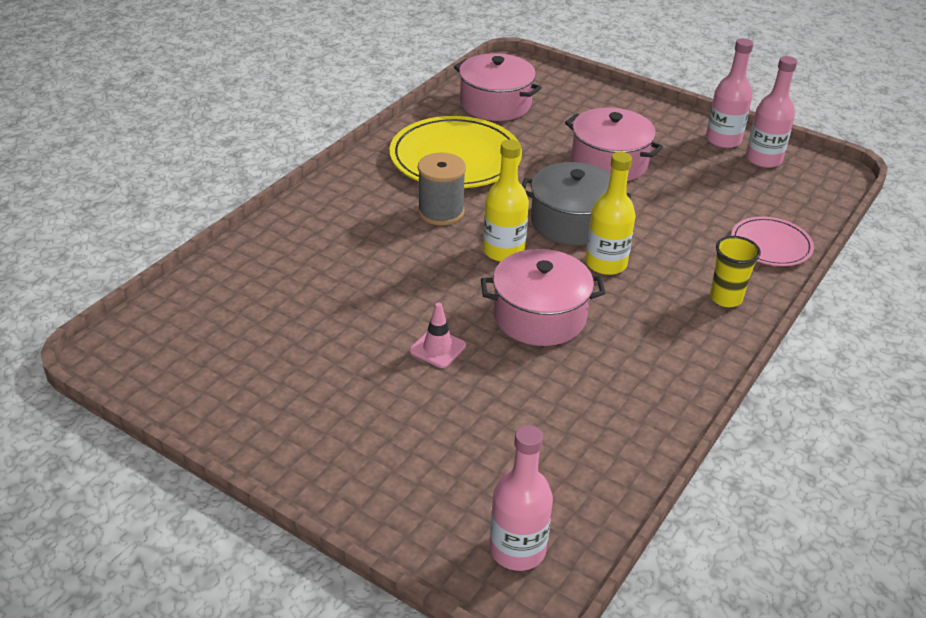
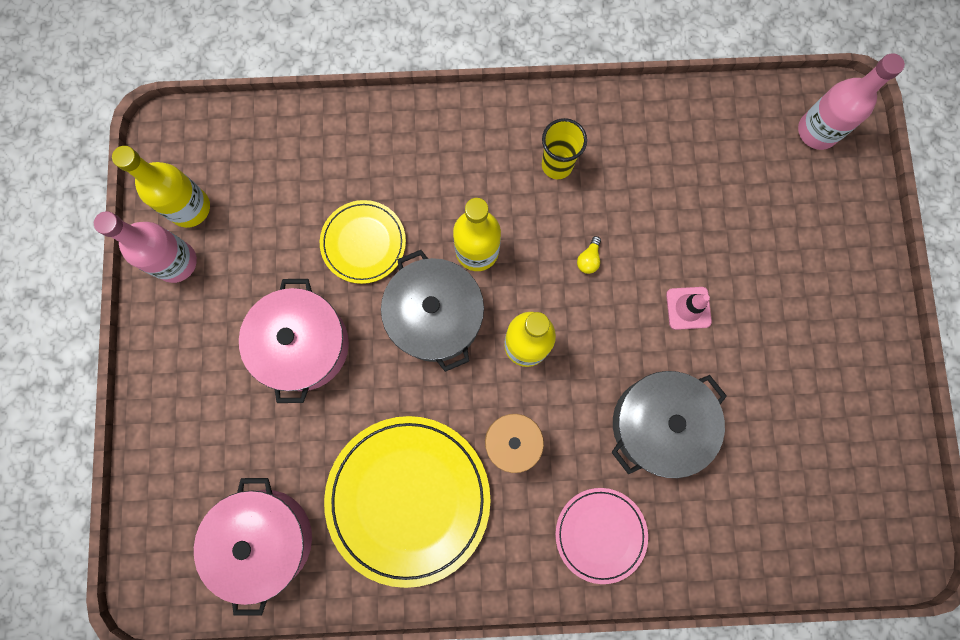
camera: 125 degrees left, 40 degrees up
(368, 282) = (658, 424): none -> grey pot
(539, 316) = (588, 259): pink pot -> yellow light bulb
(665, 216) = (363, 243): none -> yellow plate
(726, 298) = (452, 136): yellow cup -> yellow cup (557, 165)
(763, 159) = (190, 208): pink bottle -> yellow bottle
(771, 245) = (344, 136): pink plate -> pink plate (600, 534)

